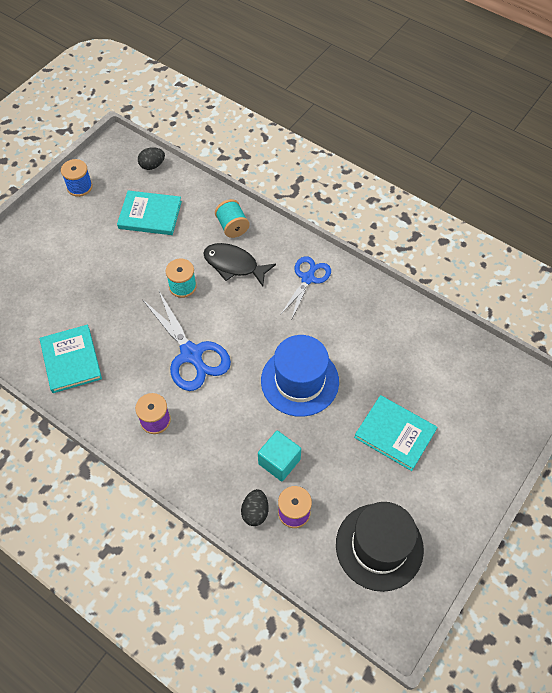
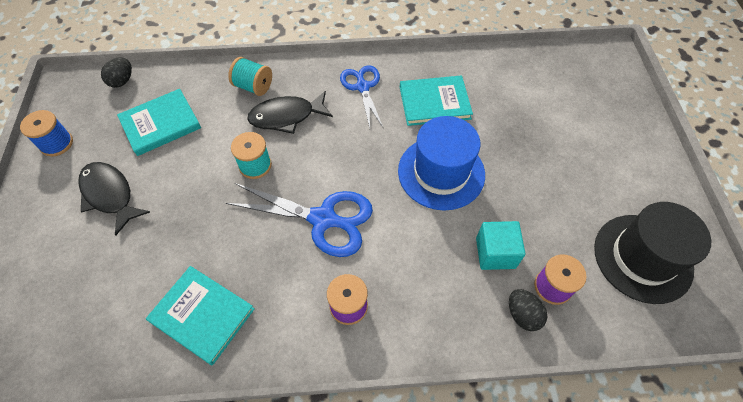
camera: 40 degrees left, 0 degrees up
(82, 245) = (110, 195): none -> black fish
(395, 434) = (556, 159): turquoise book -> turquoise book (434, 102)

